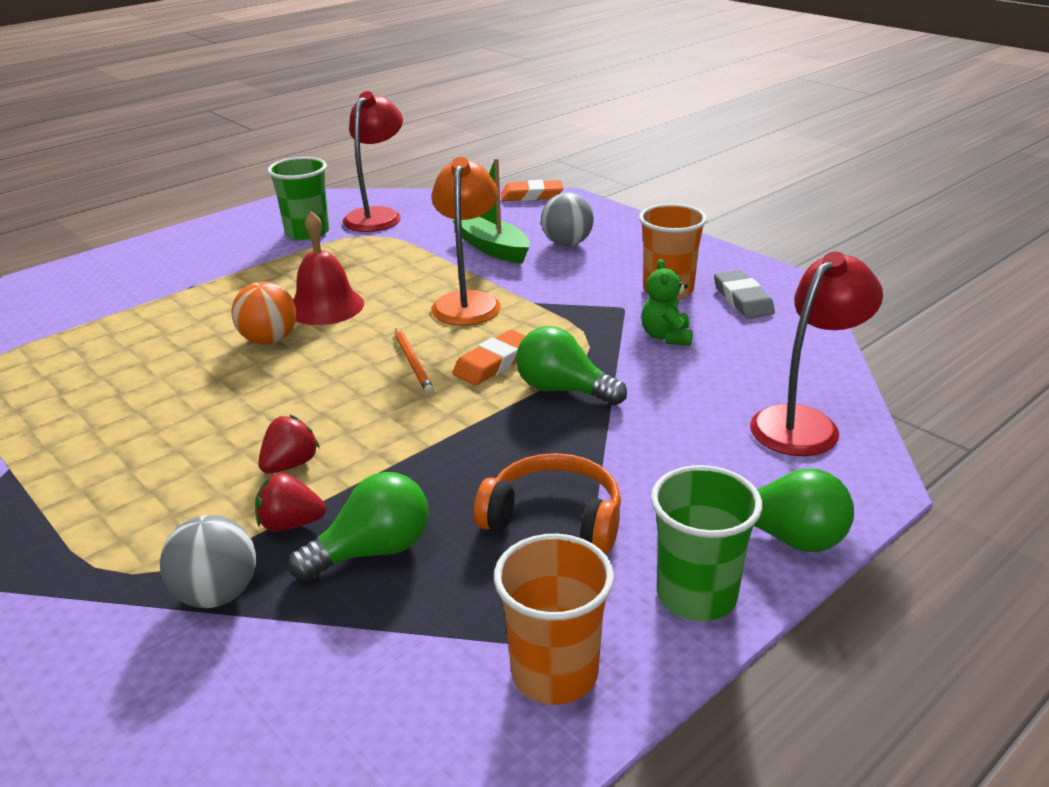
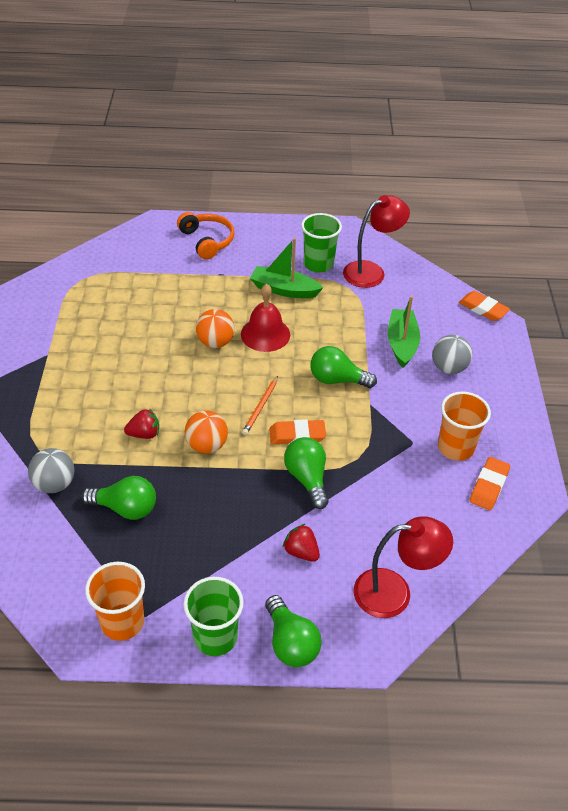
camera: 40 degrees right, 15 degrees up
(291, 524) = (112, 468): red strawberry -> red strawberry (301, 552)
(295, 265) = (284, 290): none -> green boat
(396, 429) = (207, 445): none -> orange ball
(468, 302) = (337, 380): orange lamp -> green light bulb
(554, 518) = (210, 550): orange headphones -> orange headphones (207, 241)
(666, 337) = (406, 481): green teddy bear -> none
(742, 299) = (489, 486): grey eraser -> orange eraser

